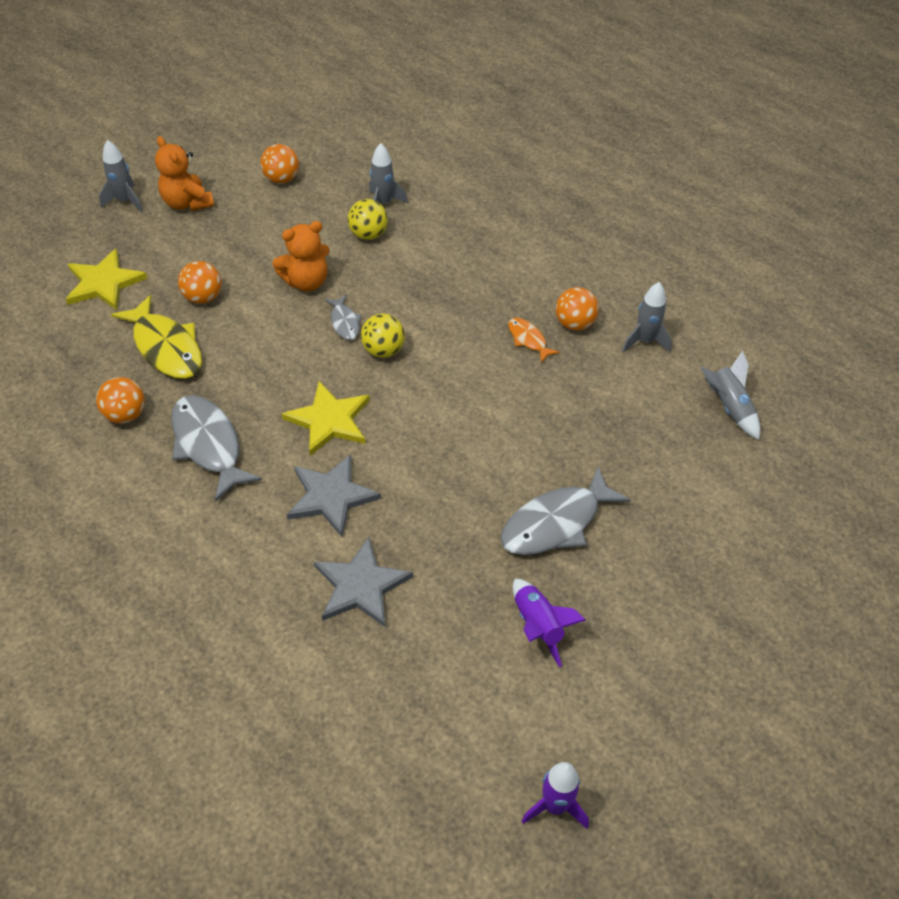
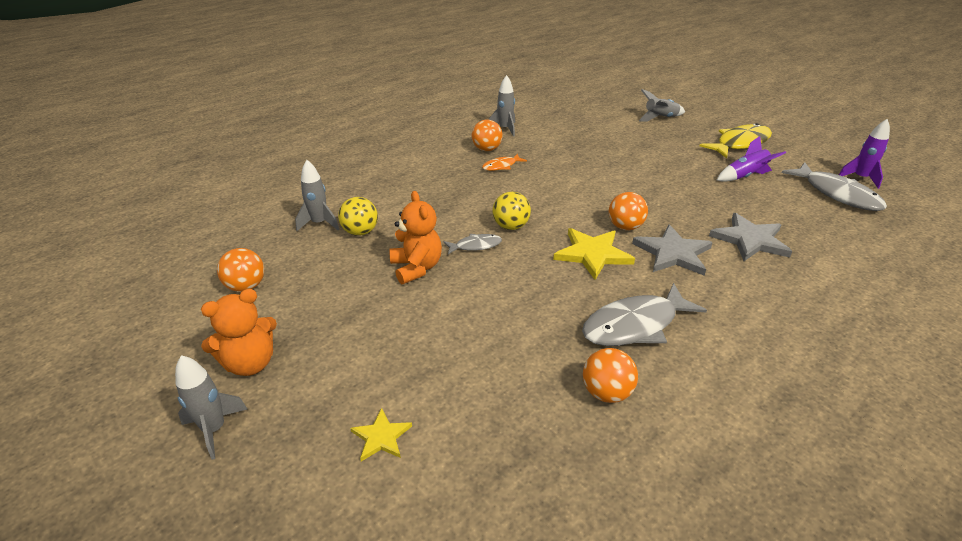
camera: 85 degrees left, 15 degrees down
(104, 283) = (381, 437): yellow star -> yellow star, size x0.55
(166, 347) = (502, 366): yellow fish -> yellow fish (740, 143)
(203, 297) = (426, 340): orange ball -> orange ball (625, 227)
(556, 523) = (664, 166): grey fish -> grey fish (837, 194)
(729, 407) = (560, 111): grey rocket -> grey rocket (660, 118)

